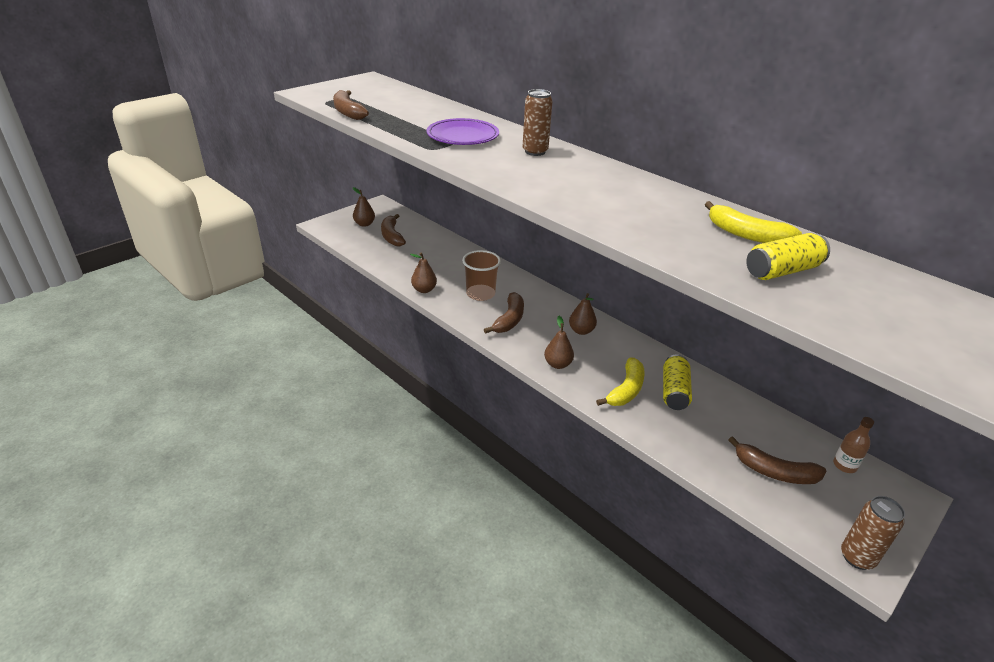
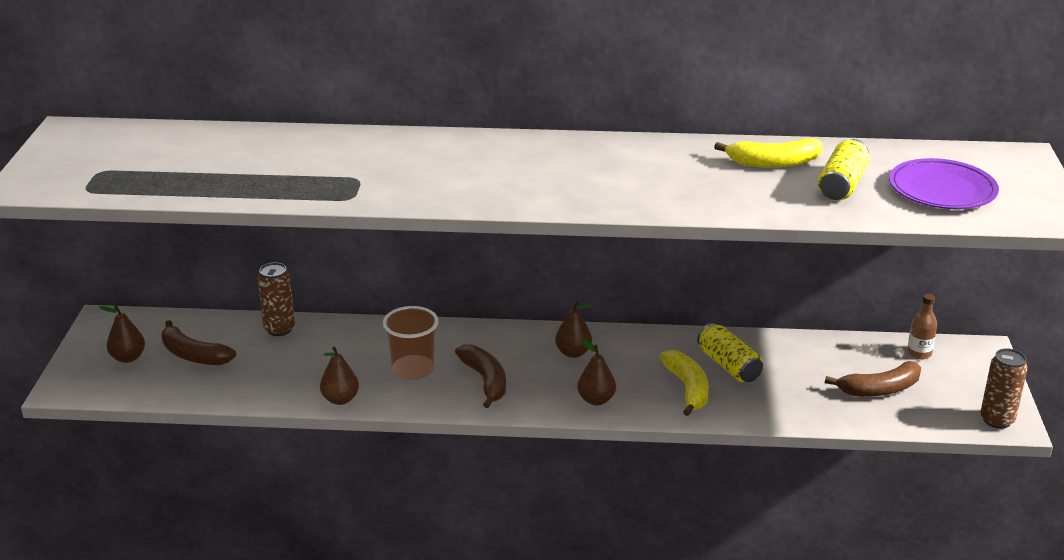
camera: 40 degrees left, 5 degrees down
(348, 112) = (150, 192): brown banana -> none
(462, 136) = (353, 166): purple plate -> purple plate (942, 189)
(535, 152) = (463, 154): brown can -> brown can (279, 329)

